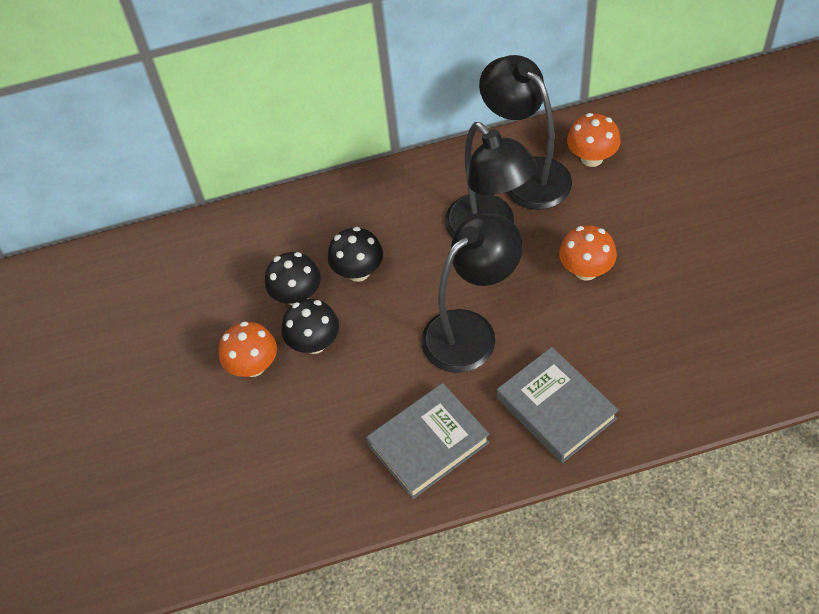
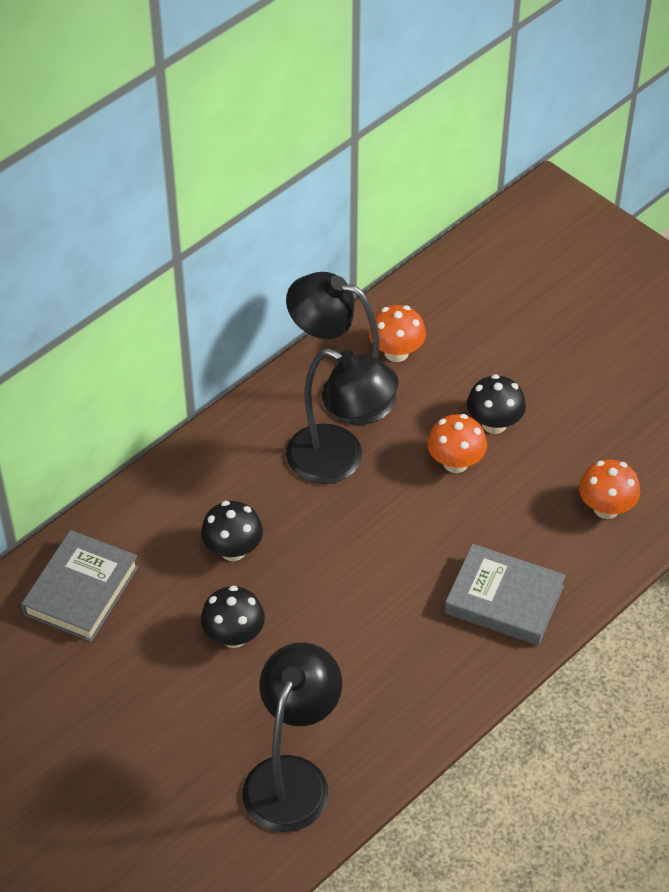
camera: 35 degrees left, 5 degrees down
(253, 366) = (185, 683): orange mushroom -> orange mushroom (606, 508)
(297, 296) = (185, 598): black mushroom -> black mushroom (494, 423)
(428, 444) = (406, 681): grey book -> grey book (81, 590)
(471, 331) = (381, 562): black lamp -> black lamp (292, 777)

